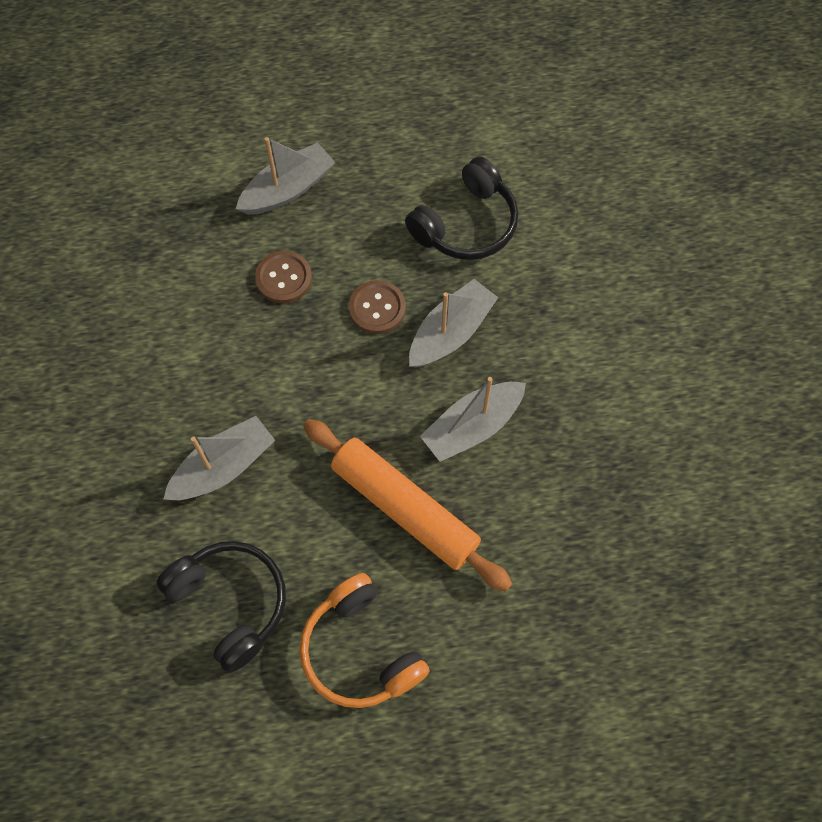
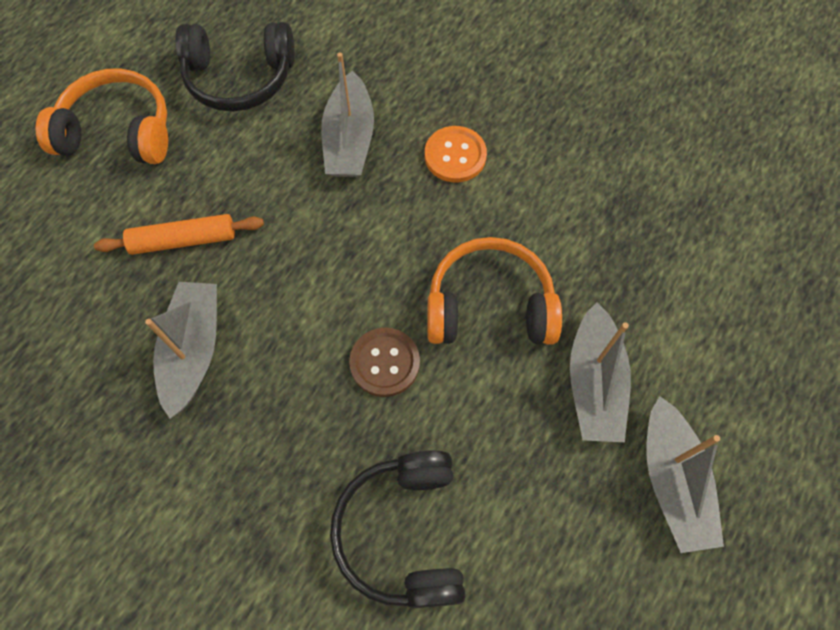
camera: 130 degrees right, 0 degrees up
(178, 383) = (455, 156): none -> orange button
(284, 278) = (489, 305): brown button -> orange headphones
(404, 508) = (183, 240): orange rolling pin -> orange rolling pin, size x0.59
(451, 332) = (298, 409): grey boat -> grey boat (672, 481)

